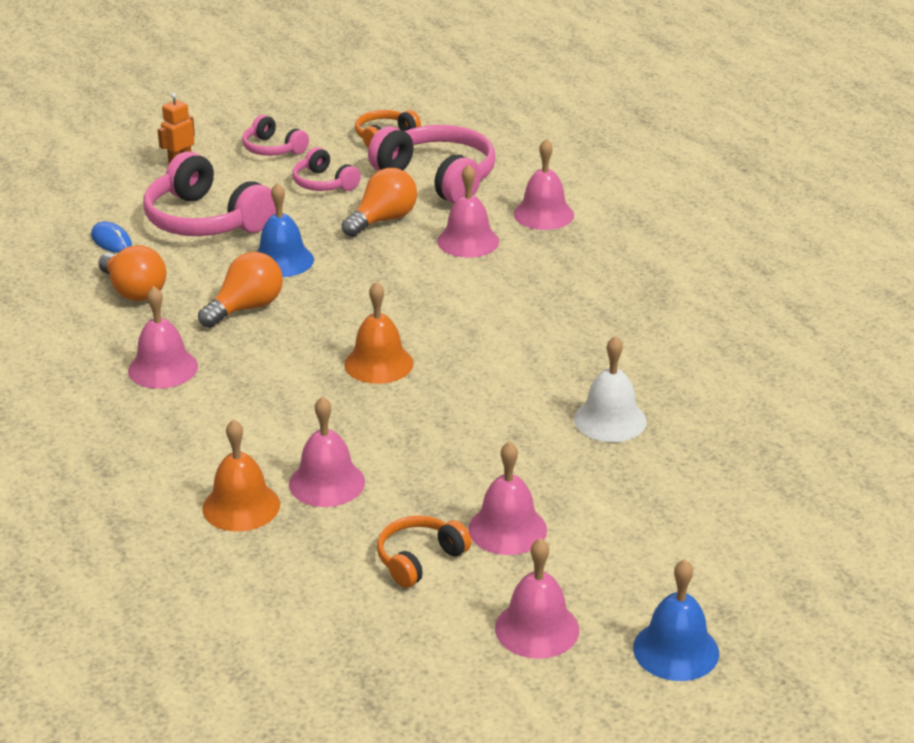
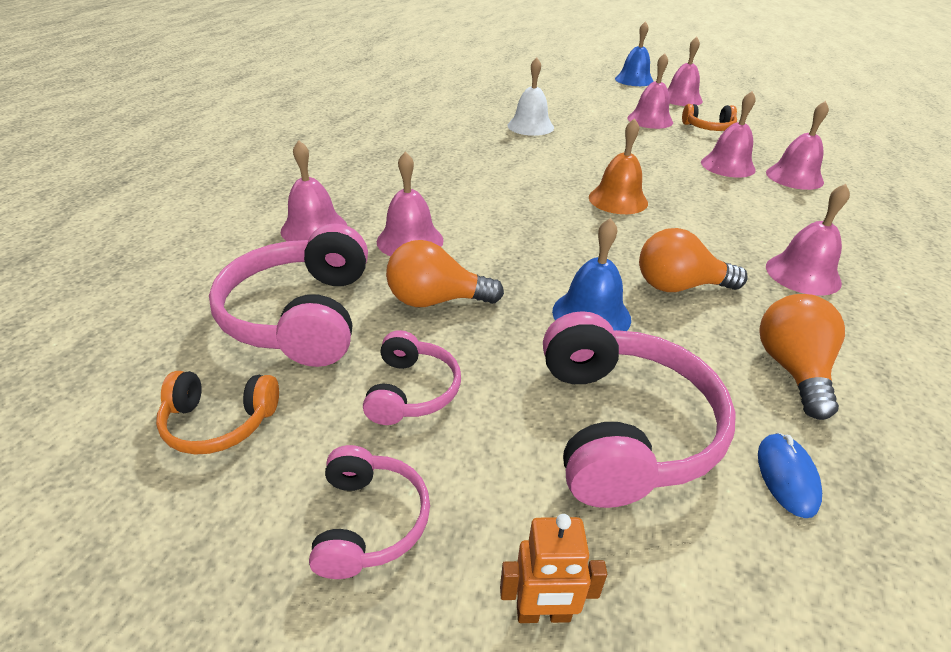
camera: 135 degrees left, 5 degrees up
(241, 506) = (794, 177): orange bell -> pink bell

